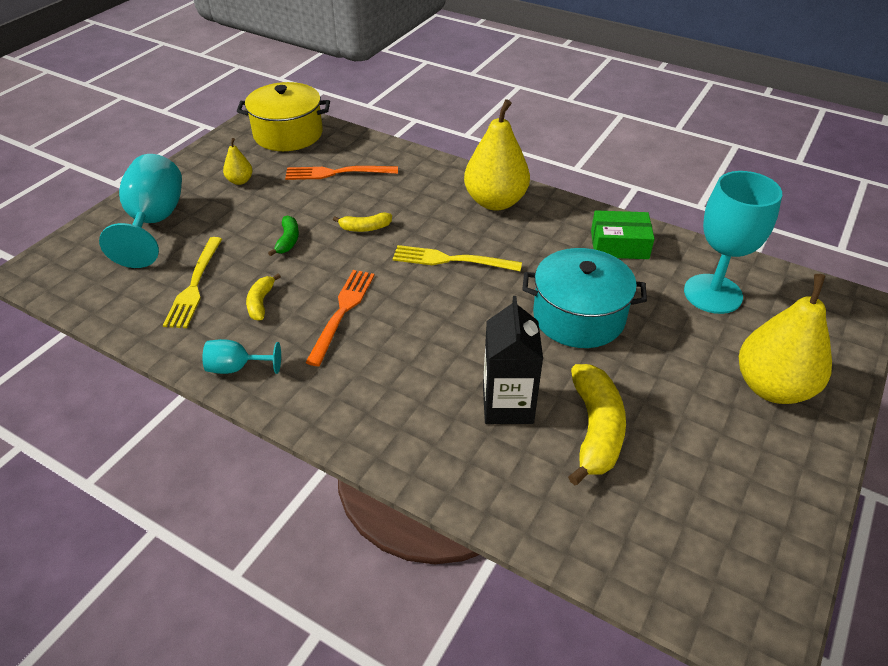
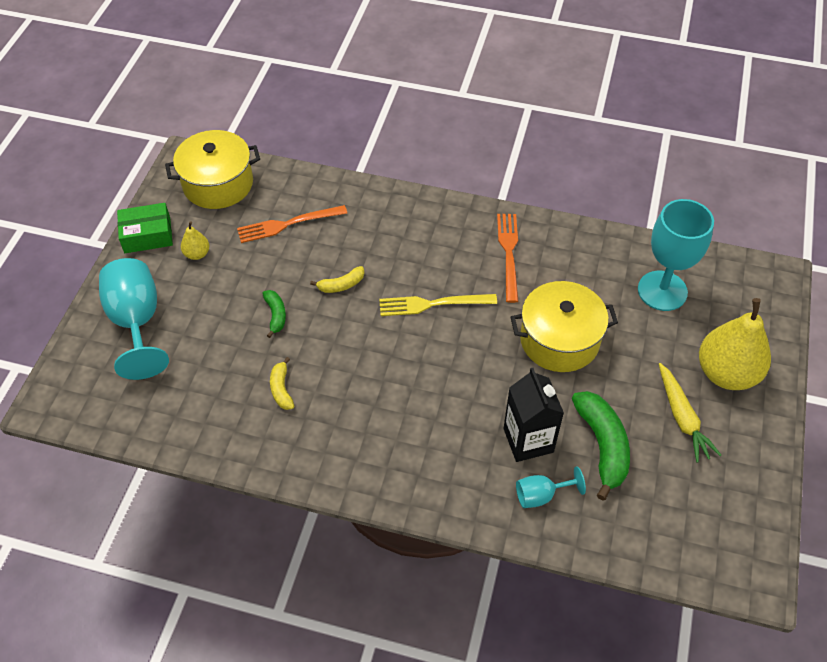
camera: 15 degrees left, 10 degrees up
(194, 286) = (212, 385): yellow fork -> none
(237, 368) = (291, 460): turquoise goblet -> turquoise goblet (541, 495)
(342, 311) = (358, 381): orange fork -> orange fork (508, 252)
(495, 202) = (449, 228): yellow pear -> none
(578, 317) = (559, 340): turquoise pot -> yellow pot
(595, 430) = (602, 445): yellow banana -> green banana
(619, 245) = (572, 254): green box -> green box (147, 235)
(704, 421) = (682, 418): none -> yellow carrot

